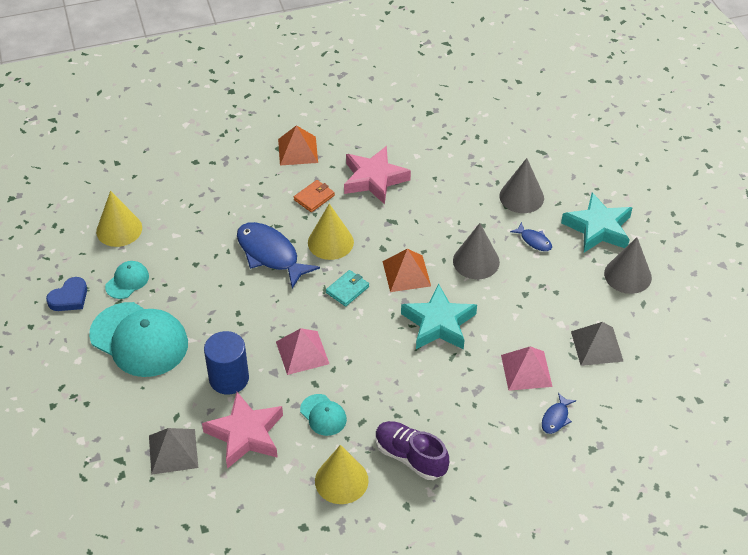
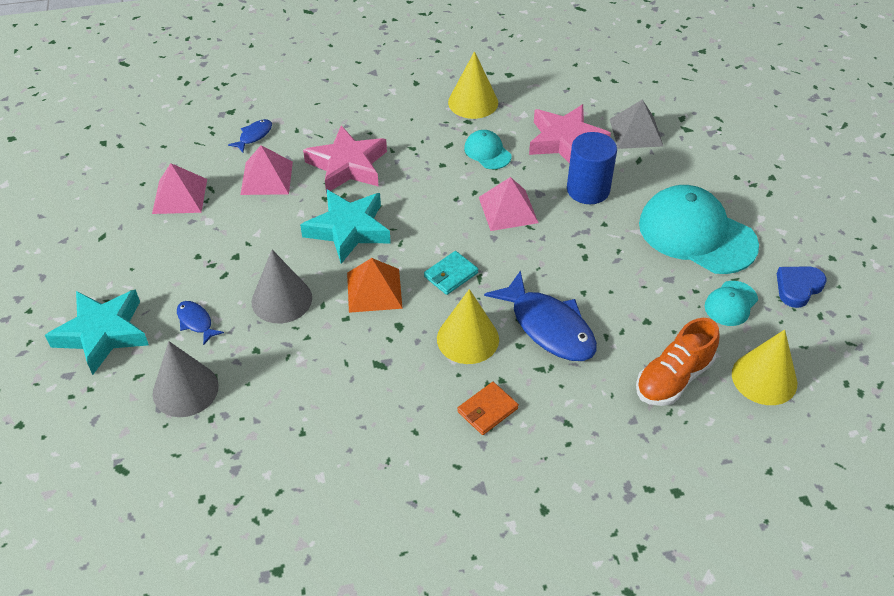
camera: 175 degrees left, 0 degrees up
(183, 225) = (673, 378): none -> orange shoe
(298, 150) = (511, 501): orange pyramid -> none
(374, 179) = (394, 436): pink star -> pink star (347, 166)
(410, 457) = (405, 115): purple shoe -> none
(596, 346) = (180, 196): grey pyramid -> pink pyramid
(627, 275) = (100, 269): grey cone -> none

